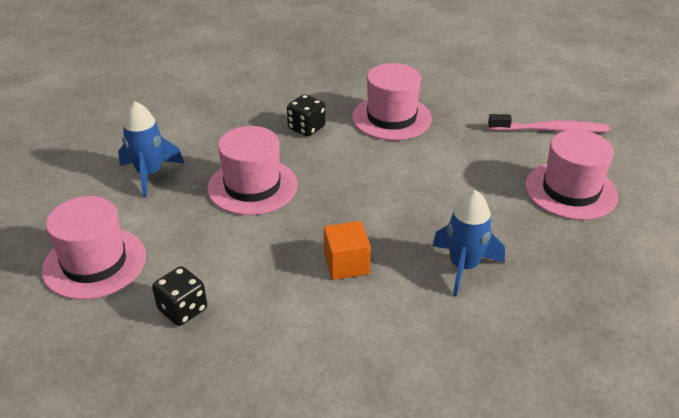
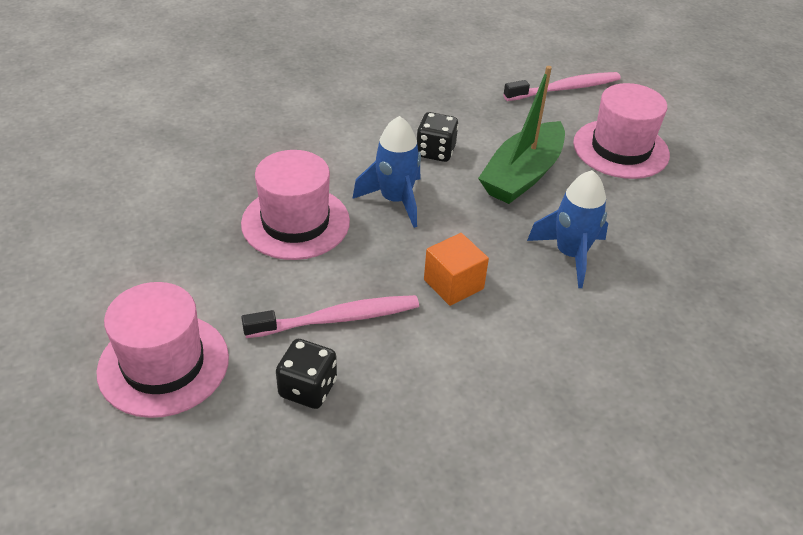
camera: 25 degrees left, 5 degrees up
(149, 174) = (161, 237): blue rocket -> blue rocket (395, 200)
(237, 265) = (337, 319): none -> pink toothbrush
(306, 128) = (313, 139): black dice -> black dice (435, 151)
(391, 118) = (399, 108): pink hat -> none
(463, 192) = (522, 175): none -> green boat

